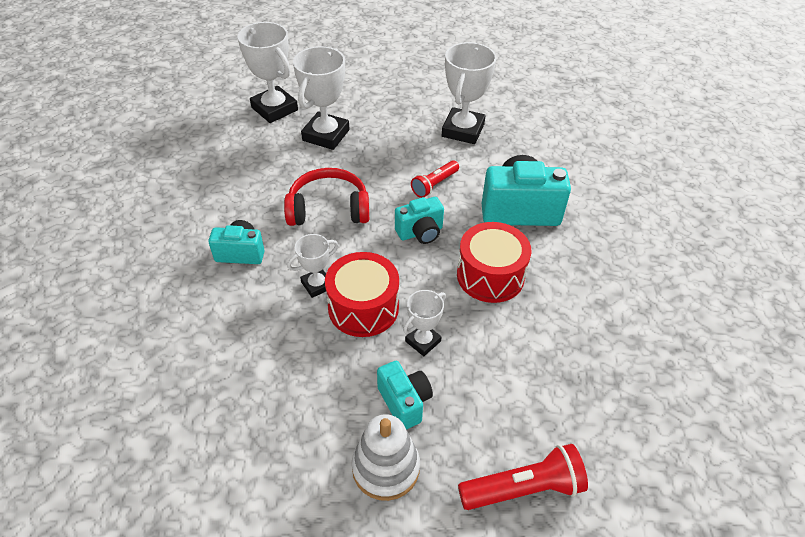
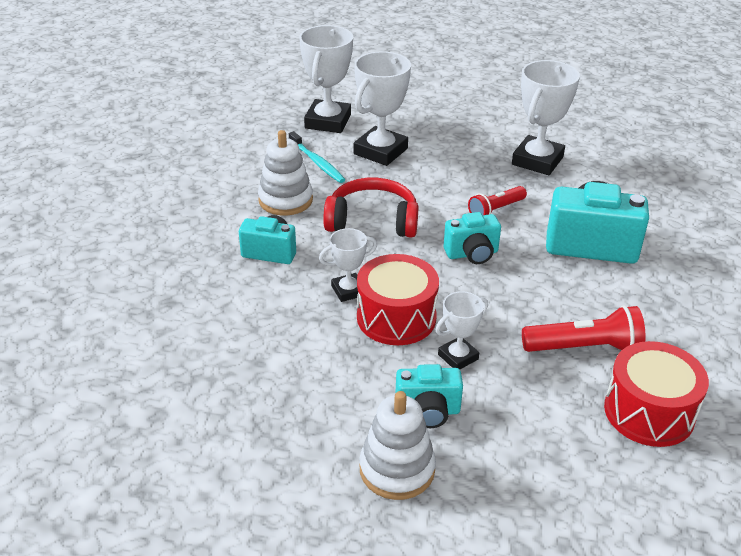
camera: 10 degrees right, 10 degrees down
(247, 196) = (285, 200): none -> white stacking toy
(271, 153) = (317, 162): none -> turquoise toothbrush
(274, 109) = (328, 121): white trophy -> white trophy turned 45 degrees clockwise
(404, 402) = (428, 411): turquoise camera -> turquoise camera turned 105 degrees clockwise
(490, 275) = (546, 303): red drum -> red drum (649, 412)
(523, 488) = (549, 510): red flashlight -> red flashlight (584, 347)

